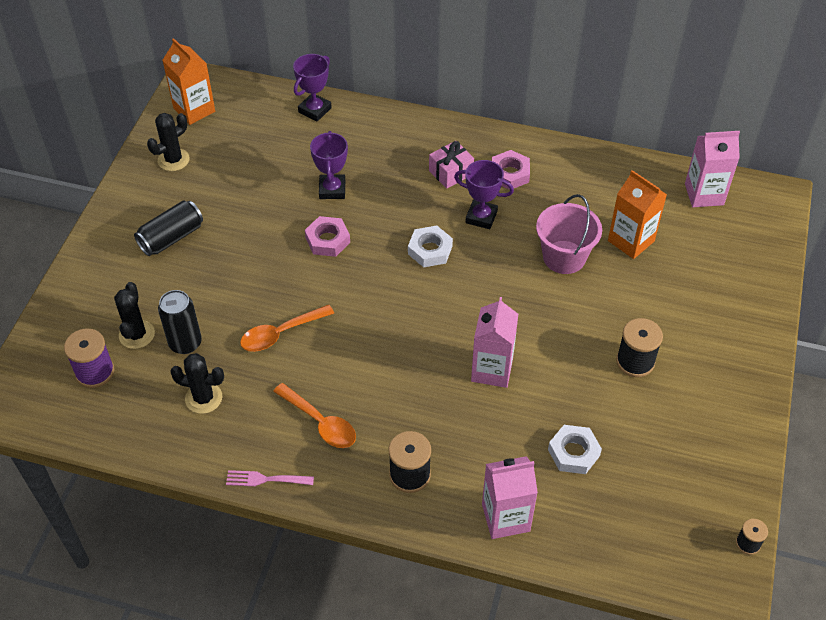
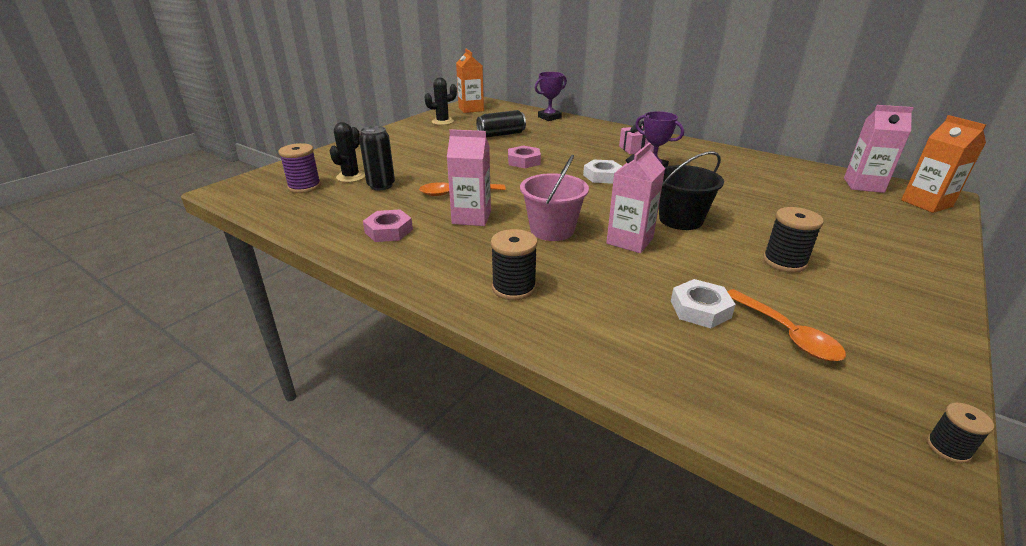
camera: 20 degrees right, 20 degrees down
(171, 238) = (414, 146): black can -> black can (501, 134)
(203, 398) = (369, 211): black cactus -> none
(266, 479) = (378, 262): pink fork -> none
(320, 422) = (452, 241): orange spoon -> orange spoon (787, 334)
(332, 189) = (541, 144): purple trophy -> none
(505, 517) = (602, 341): pink carton -> pink carton (471, 217)
(510, 173) = (684, 155): pink nut -> pink nut (388, 231)
(532, 317) = (680, 220): none -> black bucket
(564, 257) = (721, 195): pink bucket -> pink bucket (552, 230)
(631, 241) = (788, 197): orange carton -> orange carton (926, 203)

